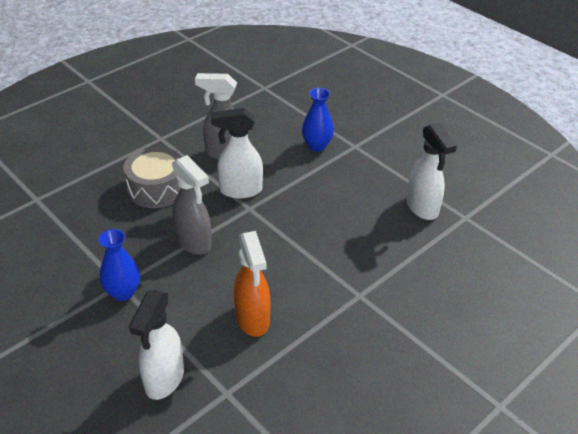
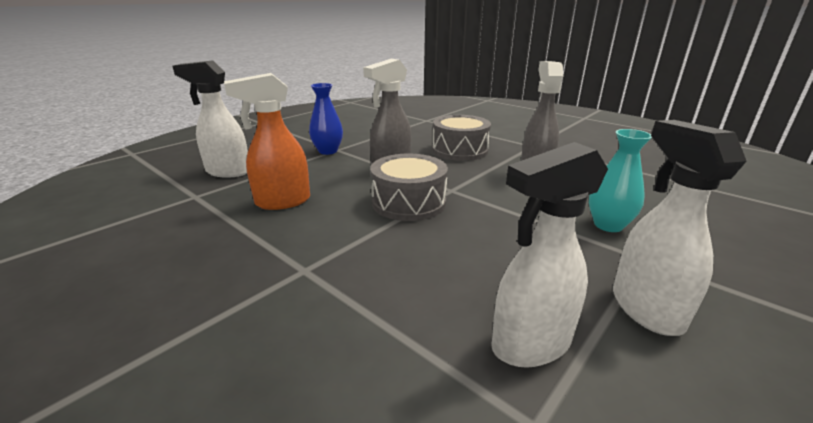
camera: 85 degrees right, 15 degrees down
(240, 190) = (478, 183): white spray bottle -> white spray bottle (645, 308)
(268, 236) = (408, 202): none -> grey drum
(317, 146) = (608, 225): blue vase -> turquoise vase

